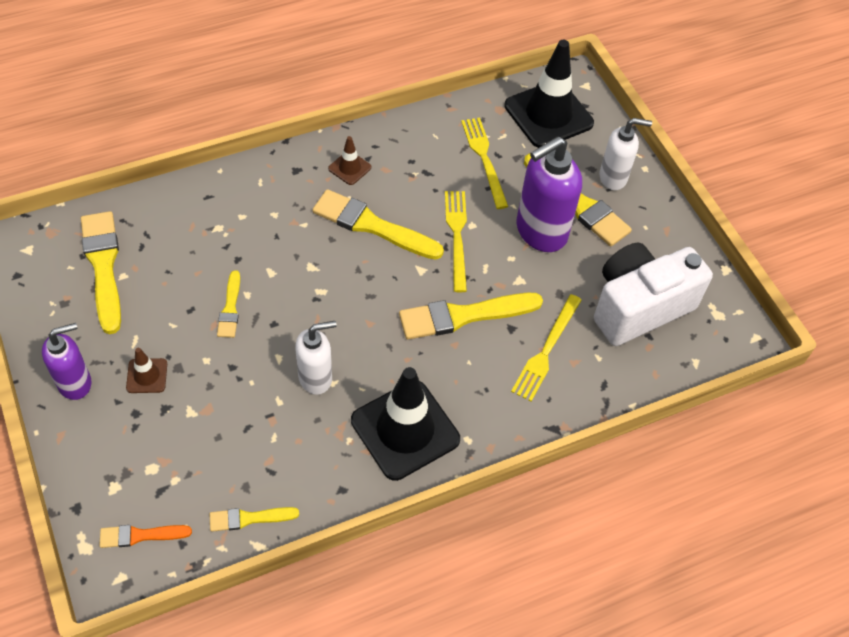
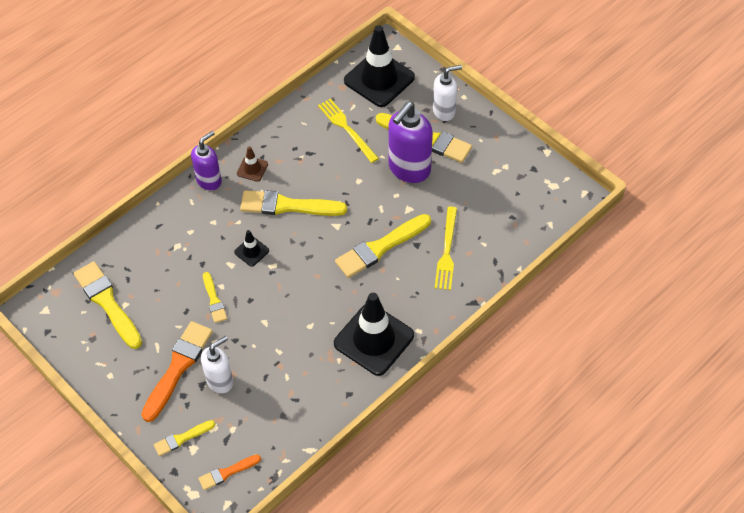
camera: 15 degrees left, 0 degrees up
(75, 383) = (130, 390): purple soap dispenser -> purple soap dispenser (209, 180)
(147, 376) = (178, 367): brown traffic cone -> orange brush
(249, 518) = (295, 435): yellow brush -> yellow brush (182, 438)
(303, 265) = (251, 251): none -> black traffic cone
(316, 378) = (297, 326): white soap dispenser -> white soap dispenser (220, 381)
(457, 236) = (351, 192): yellow fork -> none
(639, 307) = (498, 199): white camera -> none

